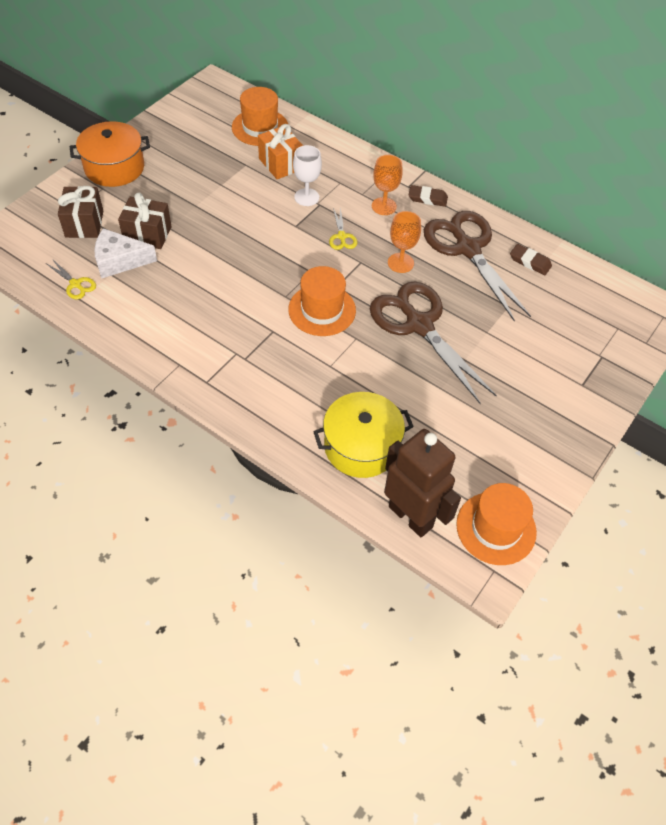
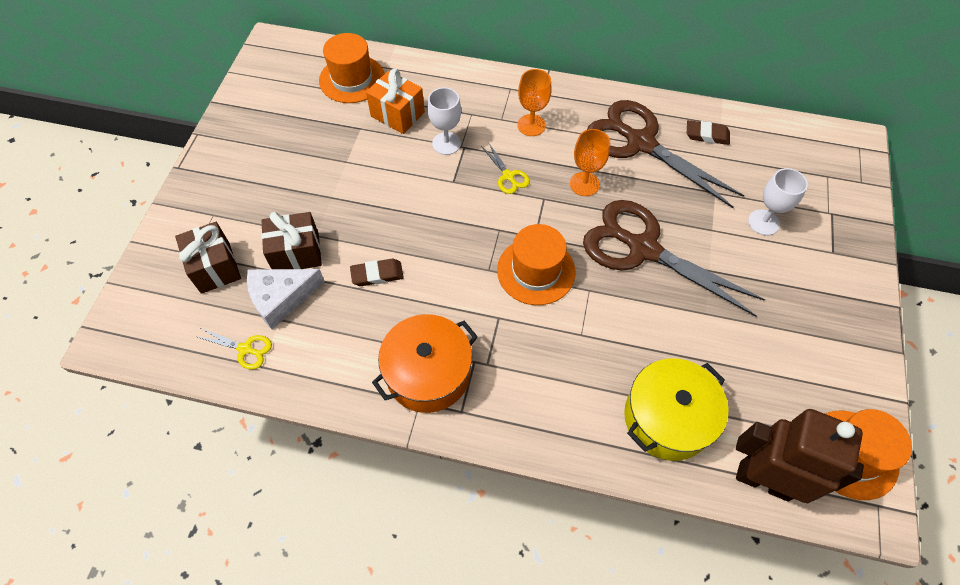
camera: 20 degrees left, 5 degrees up
(114, 167) = (214, 184): orange pot -> orange pot (428, 373)
(427, 198) = (569, 100): brown eraser -> brown eraser (377, 274)
(535, 342) = (763, 222): none -> white goblet

